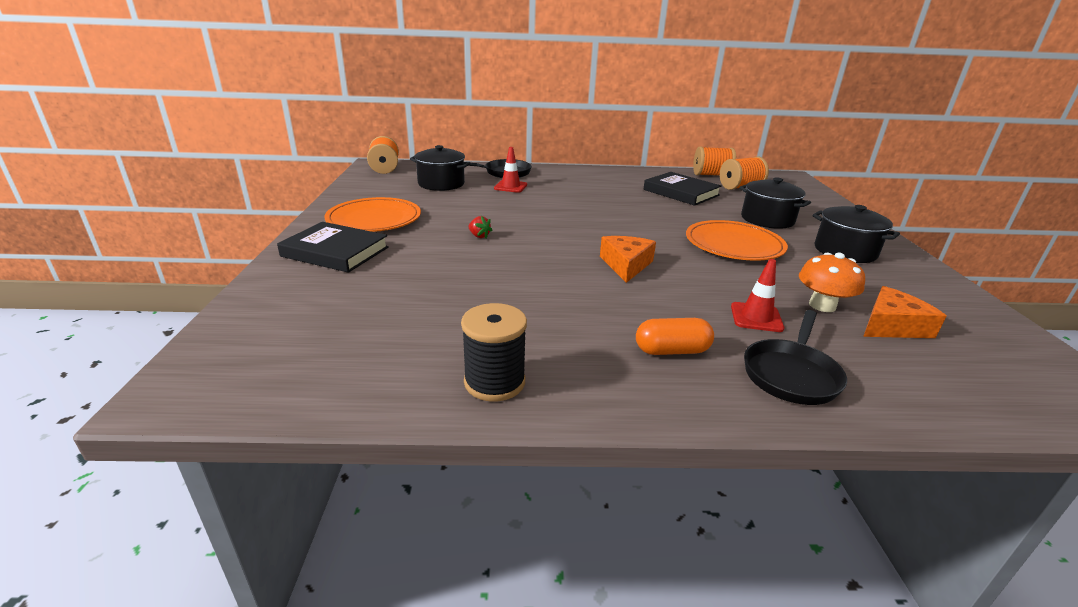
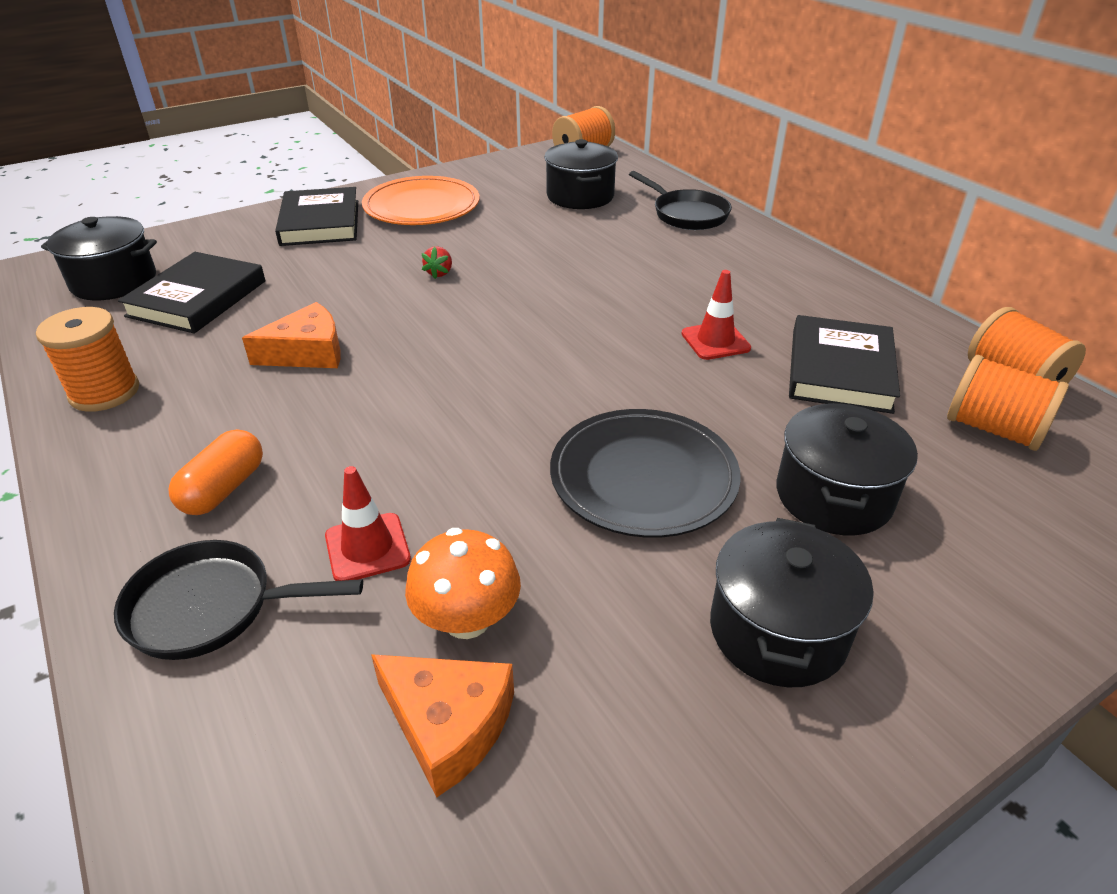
camera: 60 degrees right, 10 degrees up
(286, 352) = (114, 281): none -> black pot
(387, 318) = (197, 298): none -> black book
(494, 382) = (104, 392): black spool -> orange spool
(510, 187) = (636, 236): red traffic cone -> red traffic cone (715, 341)
(626, 265) = (452, 394): orange cheese -> orange cheese (307, 352)
(672, 351) = (223, 489): orange capsule -> orange capsule turned 60 degrees clockwise
(734, 244) = (643, 477): orange plate -> black plate

